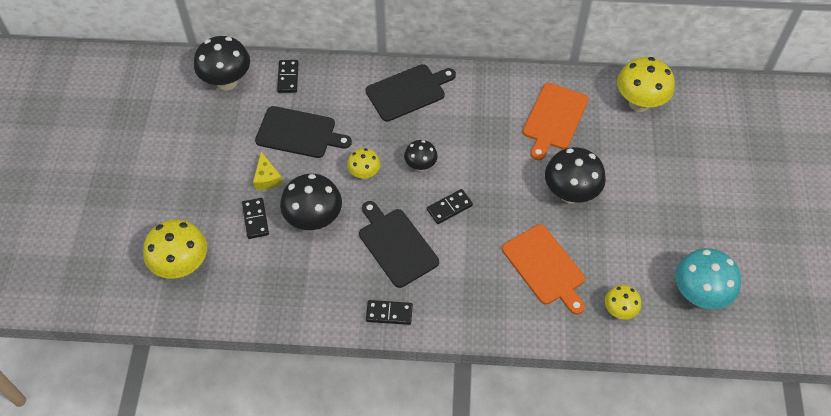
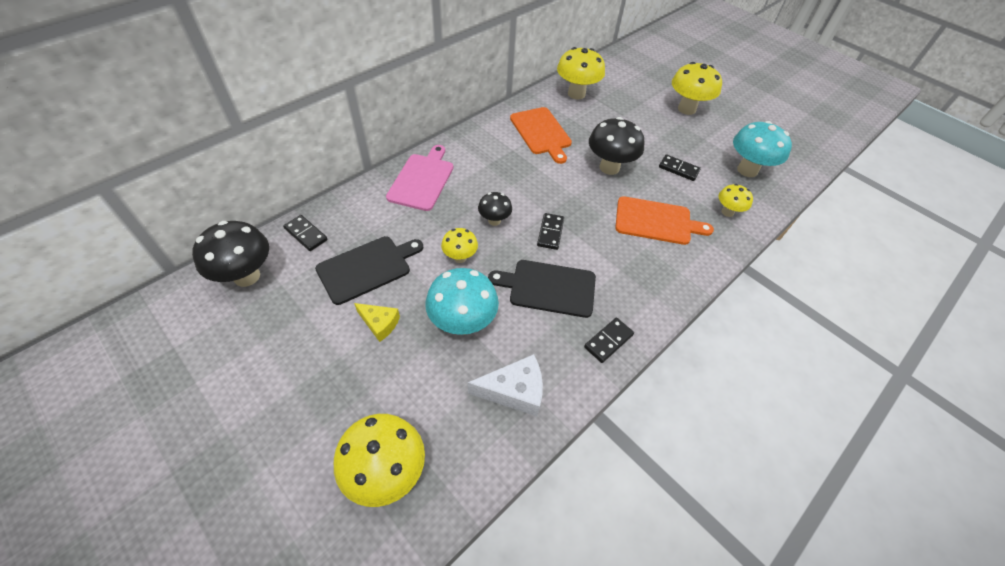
camera: 50 degrees left, 5 degrees down
(255, 219) = (410, 366): black domino -> black domino (678, 169)
(294, 288) = (514, 391): none -> white cheese
(314, 220) = (463, 323): black mushroom -> turquoise mushroom
(408, 92) = (422, 180): black cutting board -> pink cutting board
(731, 196) = (686, 109): none -> yellow mushroom

